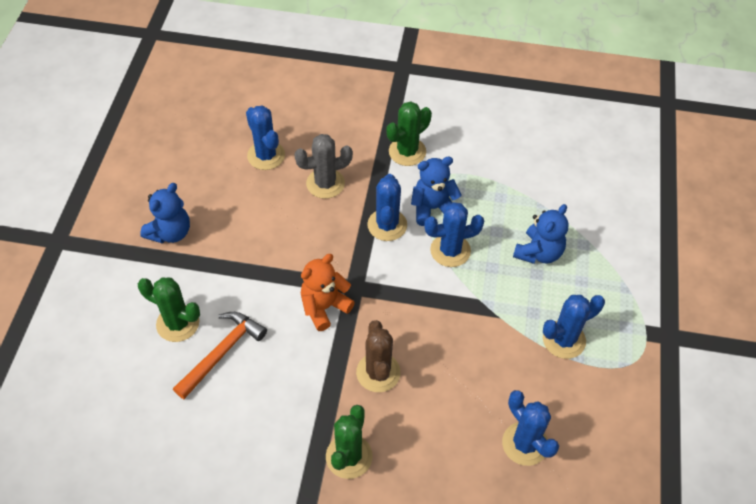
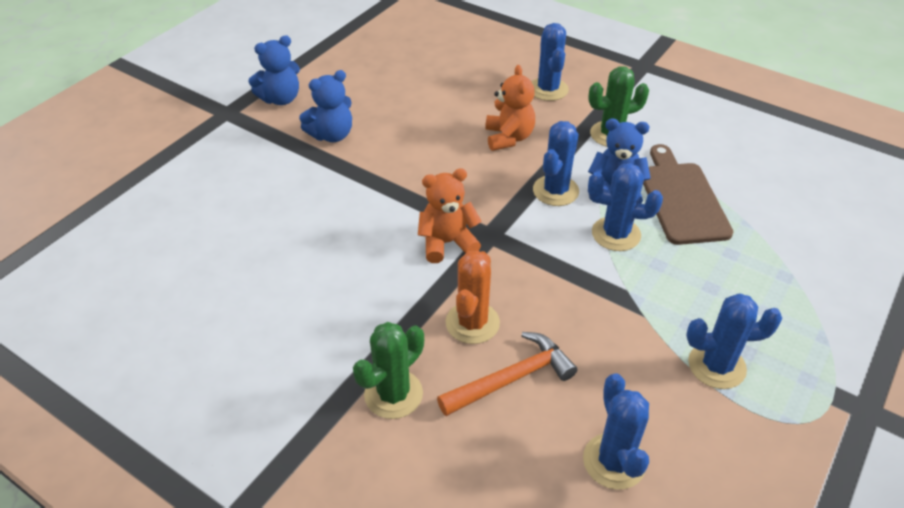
camera: 25 degrees right, 10 degrees down
(178, 323) = (291, 210): green cactus -> none
(222, 352) = (318, 249): orange hammer -> orange hammer (511, 378)
(266, 155) = (461, 100): blue cactus -> blue cactus (548, 89)
(325, 183) = (508, 138): grey cactus -> orange teddy bear
(378, 372) = (472, 323): brown cactus -> orange cactus
(486, 199) = (682, 199): none -> brown cutting board
(538, 252) = (723, 267): blue teddy bear -> blue teddy bear (281, 99)

